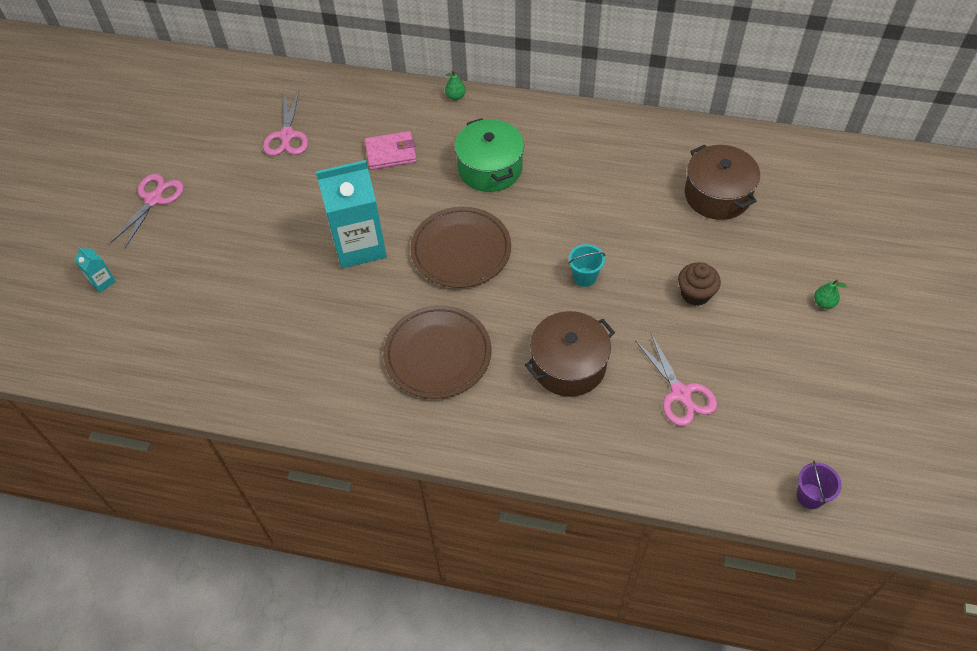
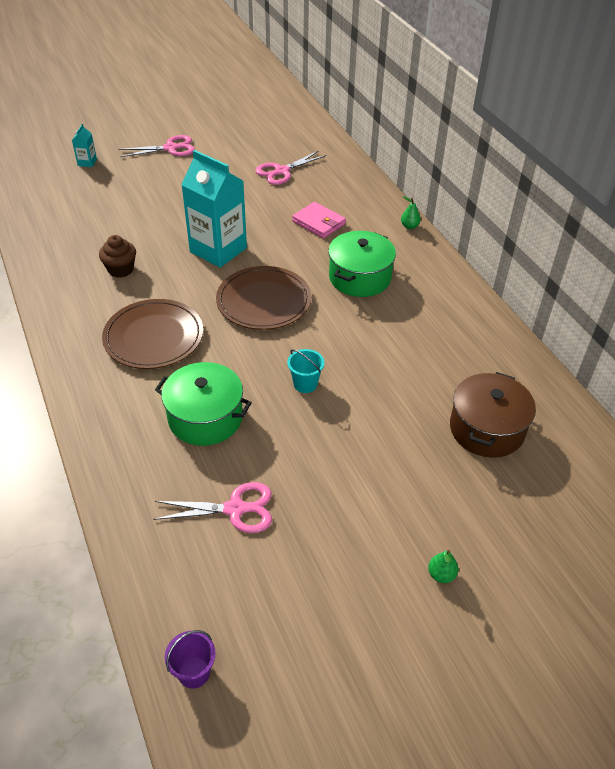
camera: 50 degrees right, 10 degrees down
(568, 365) = (205, 417): brown pot -> green pot
(681, 394) = (236, 509): pink scissors -> pink scissors turned 120 degrees counterclockwise
(695, 294) = (357, 467): brown cupcake -> brown cupcake (121, 269)

